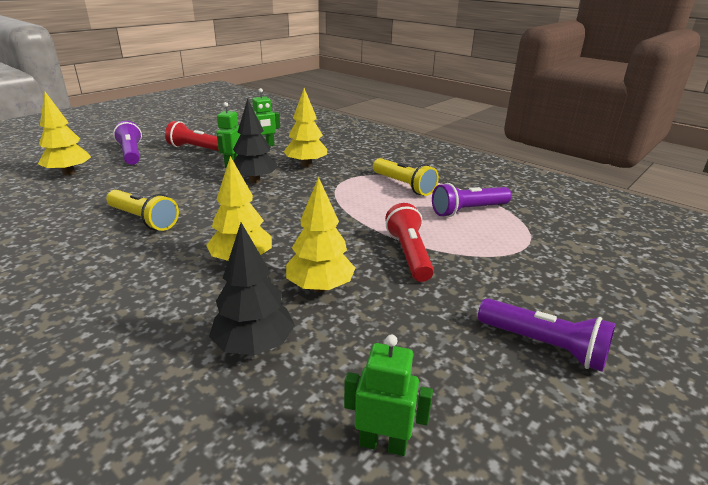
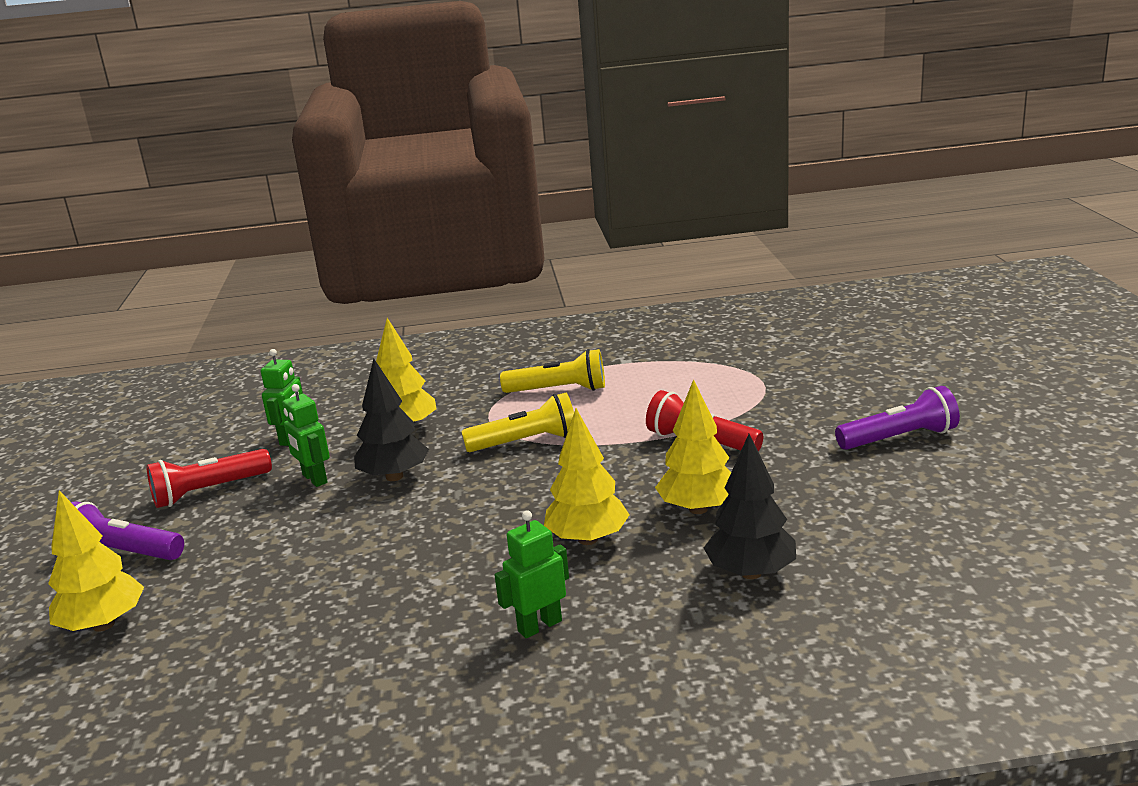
camera: 45 degrees left, 5 degrees down
(143, 220) = (385, 585): yellow flashlight -> yellow flashlight (526, 442)
(383, 444) = (933, 549): green robot -> green robot (539, 626)
(468, 210) = (663, 379): purple flashlight -> none

